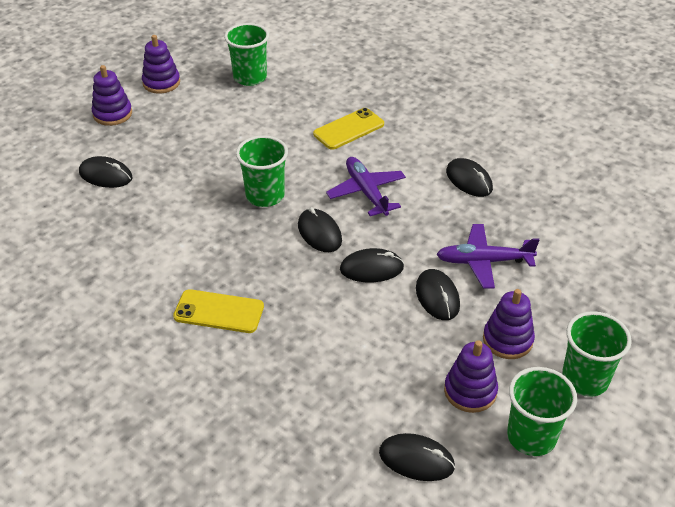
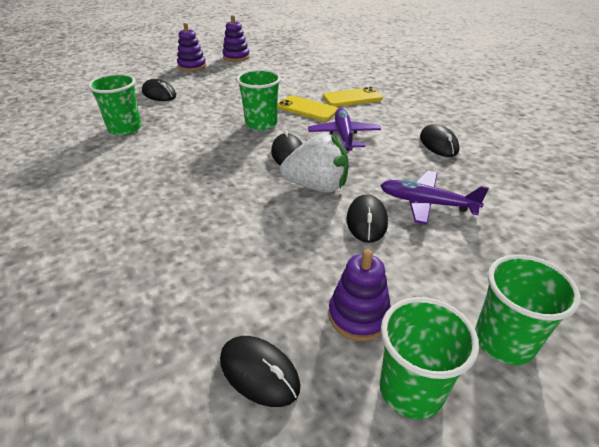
camera: 20 degrees right, 5 degrees down
(219, 312) = (166, 188): yellow phone -> yellow phone (307, 109)
(250, 77) = (297, 62): green cup -> green cup (125, 129)
(371, 268) = (317, 186): black mouse -> white strawberry
(507, 340) = (423, 276): purple stacking toy -> none

